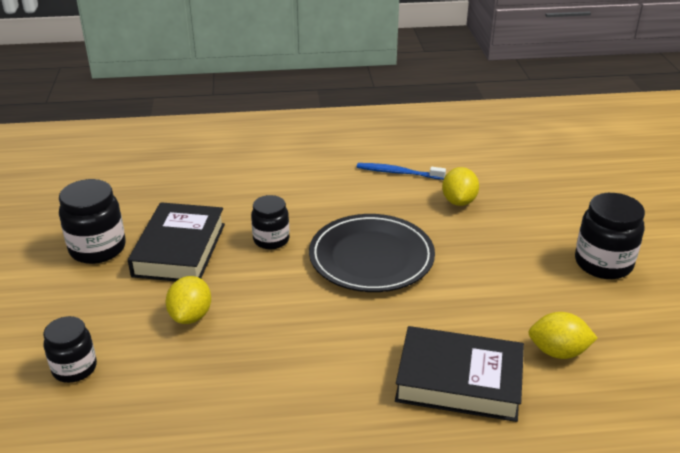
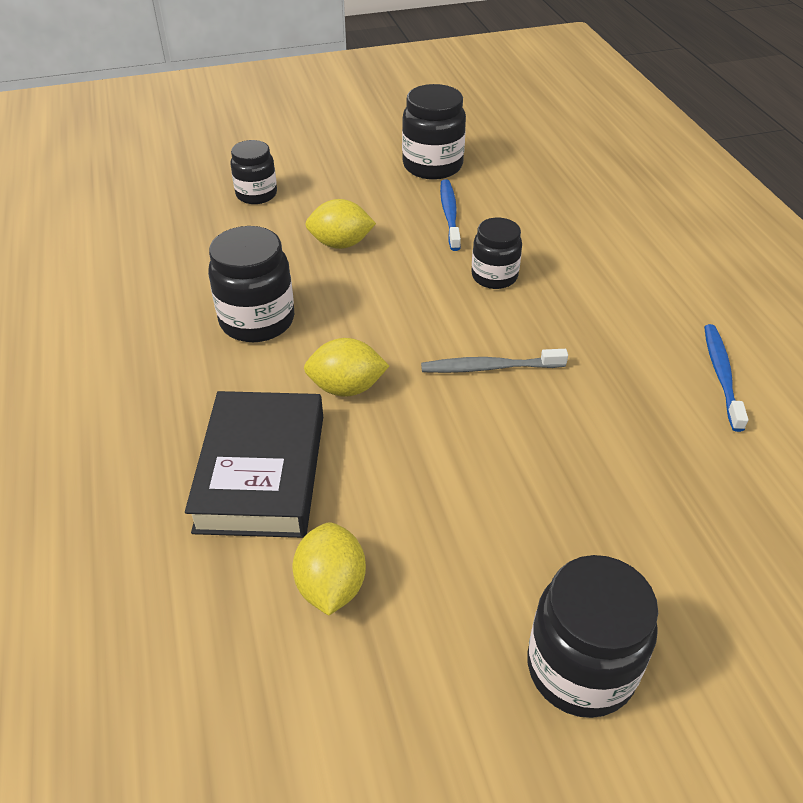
camera: 80 degrees right, 10 degrees up
(179, 249) = (449, 215): black book -> blue toothbrush
(281, 376) = (257, 321): none -> black jar
(371, 257) = (490, 367): black plate -> grey toothbrush
(459, 201) = (679, 454): yellow lemon -> yellow lemon (346, 388)

